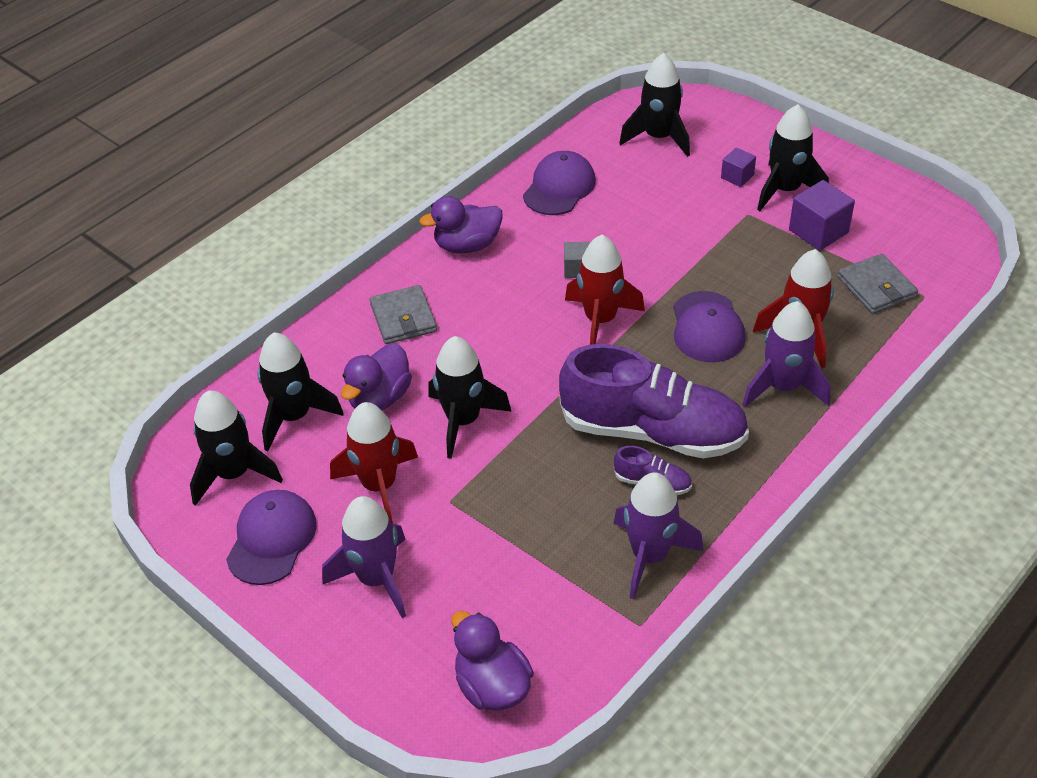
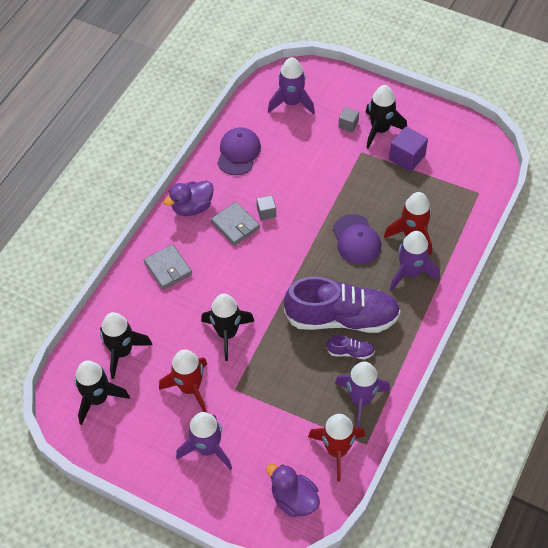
camera: 15 degrees left, 10 degrees up
(272, 539) = (136, 437): purple cap -> none
(379, 398) = (171, 328): purple duck -> none
(600, 320) = (290, 246): red rocket -> red rocket (337, 450)
(659, 137) = (291, 103): black rocket -> purple rocket
(737, 176) = (348, 124): purple cube -> grey cube
(876, 287) = (449, 192): grey wallet -> grey wallet (235, 225)

